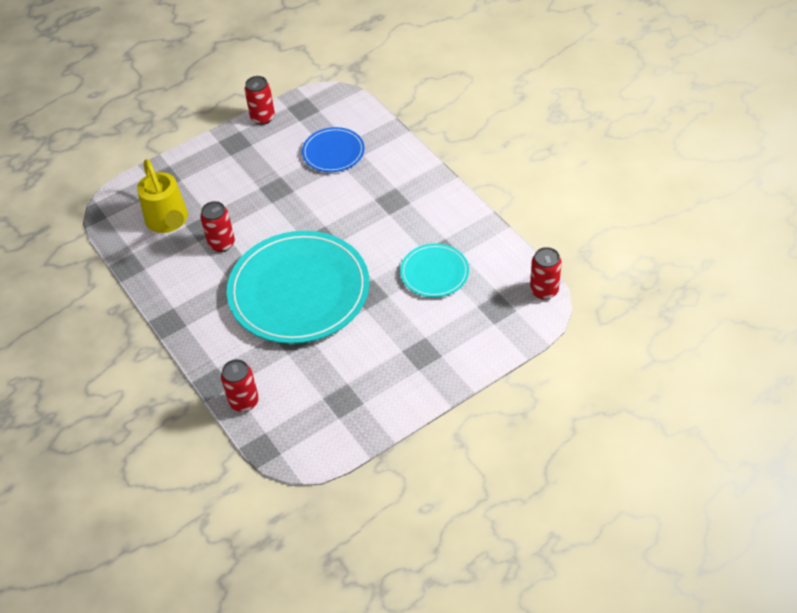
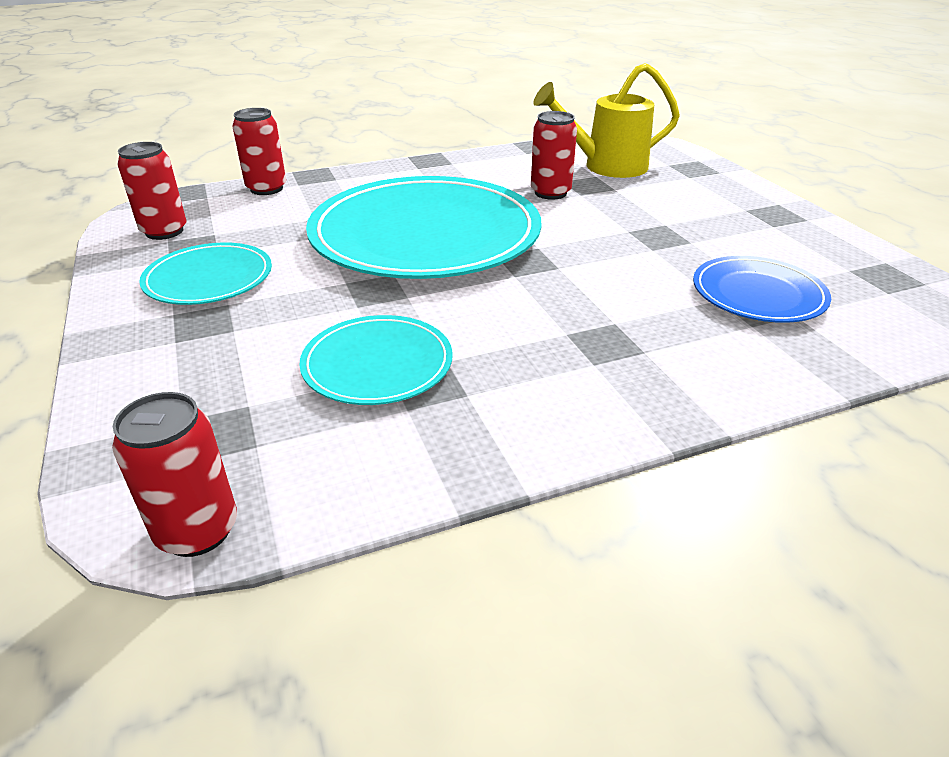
camera: 100 degrees right, 15 degrees down
(262, 118) = (848, 239): red can -> red can (164, 231)
(379, 372) = (209, 278): none -> turquoise plate

